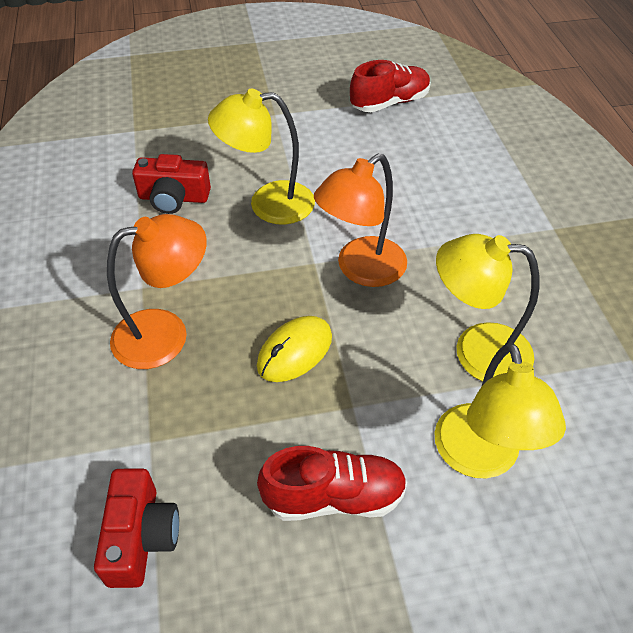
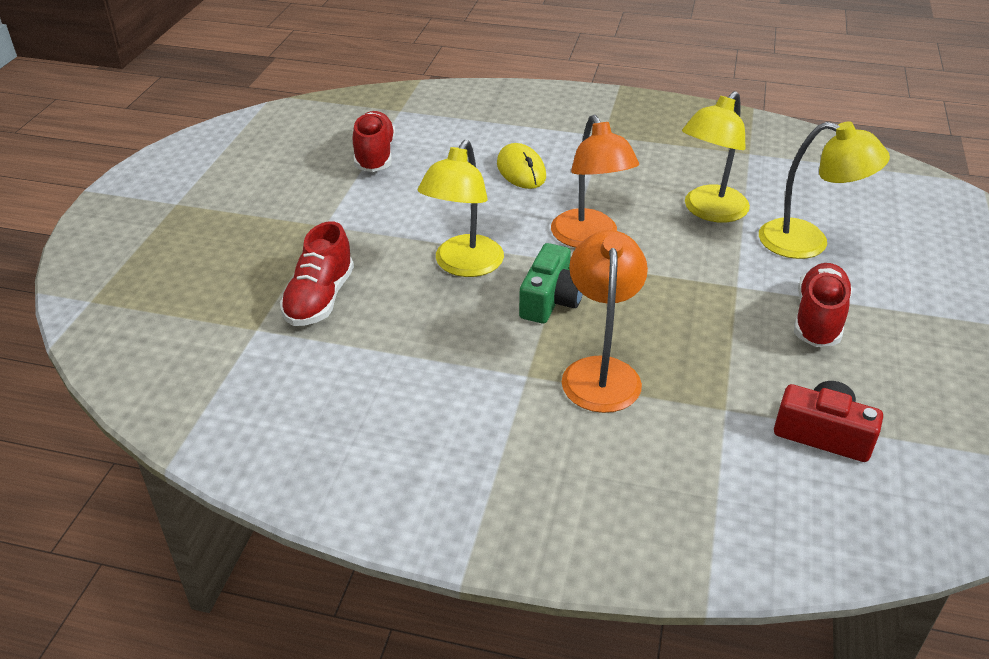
camera: 65 degrees left, 10 degrees down
(174, 198) = (405, 324): red camera -> none
(182, 145) = (320, 299): none -> red shoe
(250, 271) = (550, 300): none -> green camera
(295, 351) = (664, 300): yellow mouse -> yellow mouse (521, 170)

